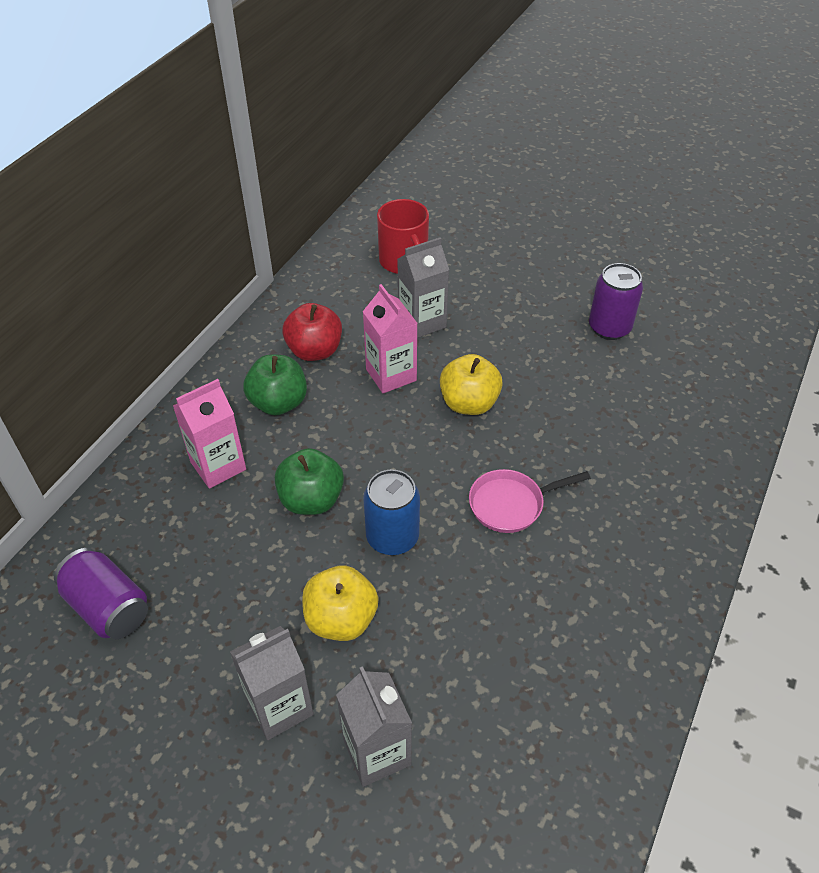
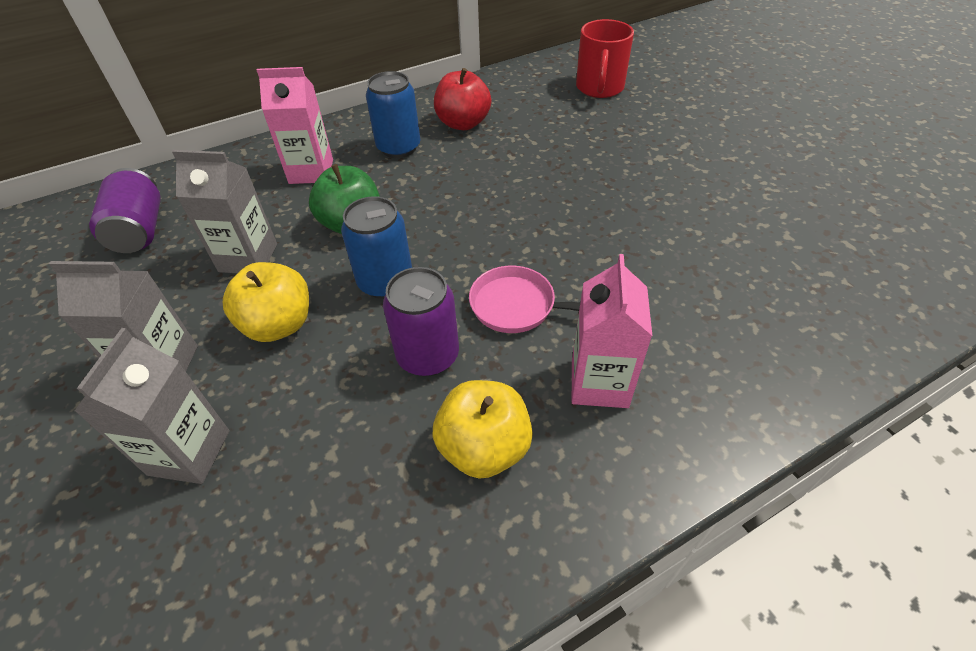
camera: 35 degrees right, 0 degrees up
(278, 403) = (399, 148): green apple -> blue can
(391, 375) = (508, 162): pink carton -> pink carton (599, 383)
(422, 322) = (573, 134): grey carton -> grey carton (248, 258)
(469, 403) = (557, 208): yellow apple -> yellow apple (484, 448)
(609, 328) = (762, 201): purple can -> purple can (428, 356)

